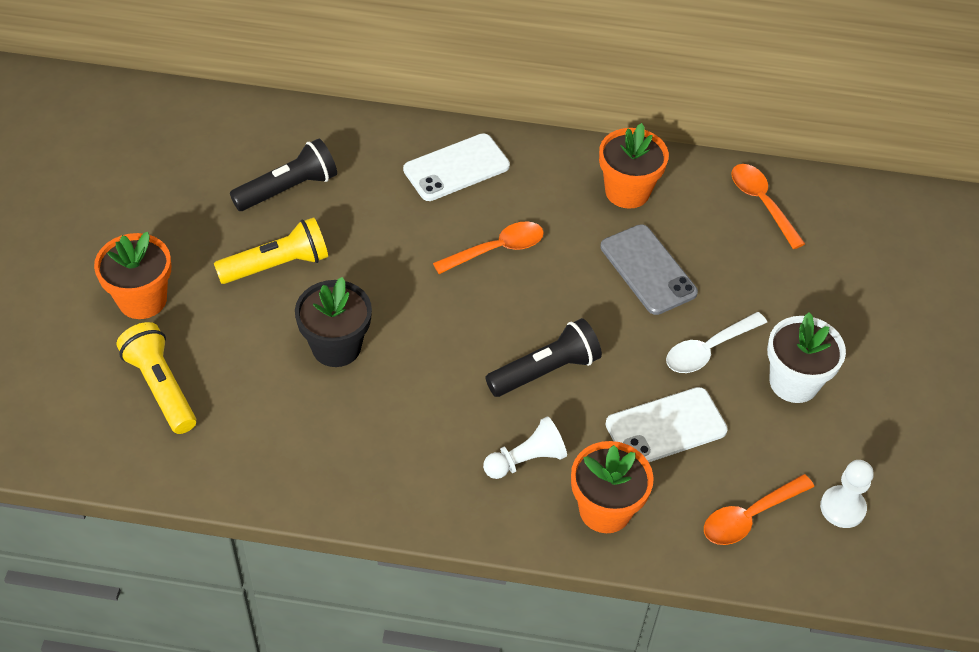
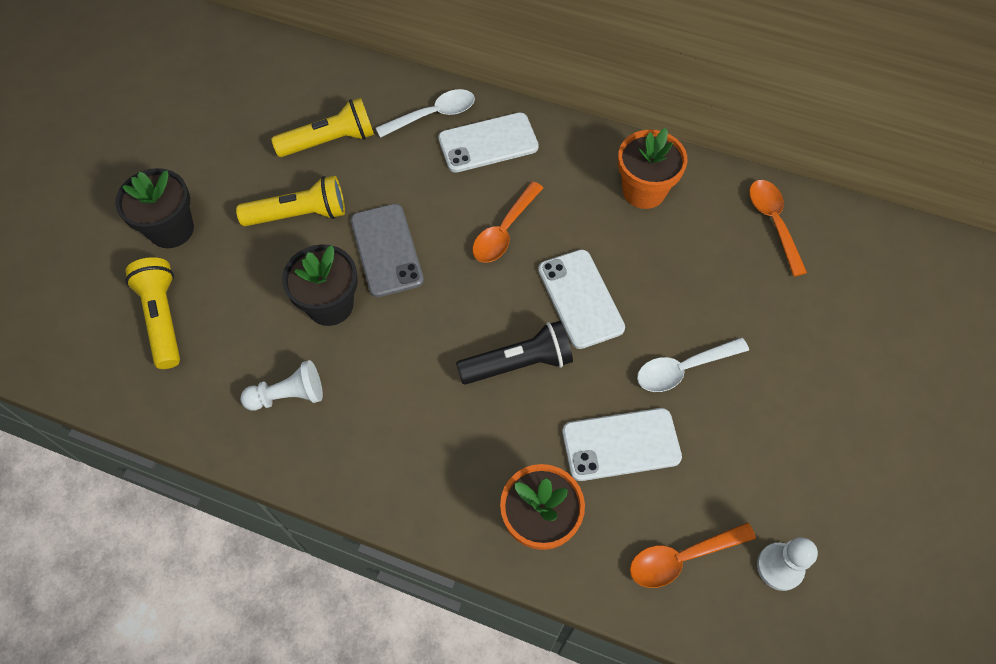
camera: 15 degrees right, 10 degrees up
(142, 300) = (171, 229): orange flower pot -> black flower pot
(288, 189) = (330, 141): black flashlight -> yellow flashlight
(391, 148) = (433, 115): none -> white spoon
(497, 249) = (504, 231): orange spoon -> orange spoon turned 135 degrees clockwise
(526, 460) = (476, 454): white pawn -> white pawn (288, 395)
(591, 301) = (580, 298): none -> white phone
(648, 270) = (644, 275): grey phone -> grey phone (386, 250)
(794, 382) = (761, 419): white flower pot -> none

